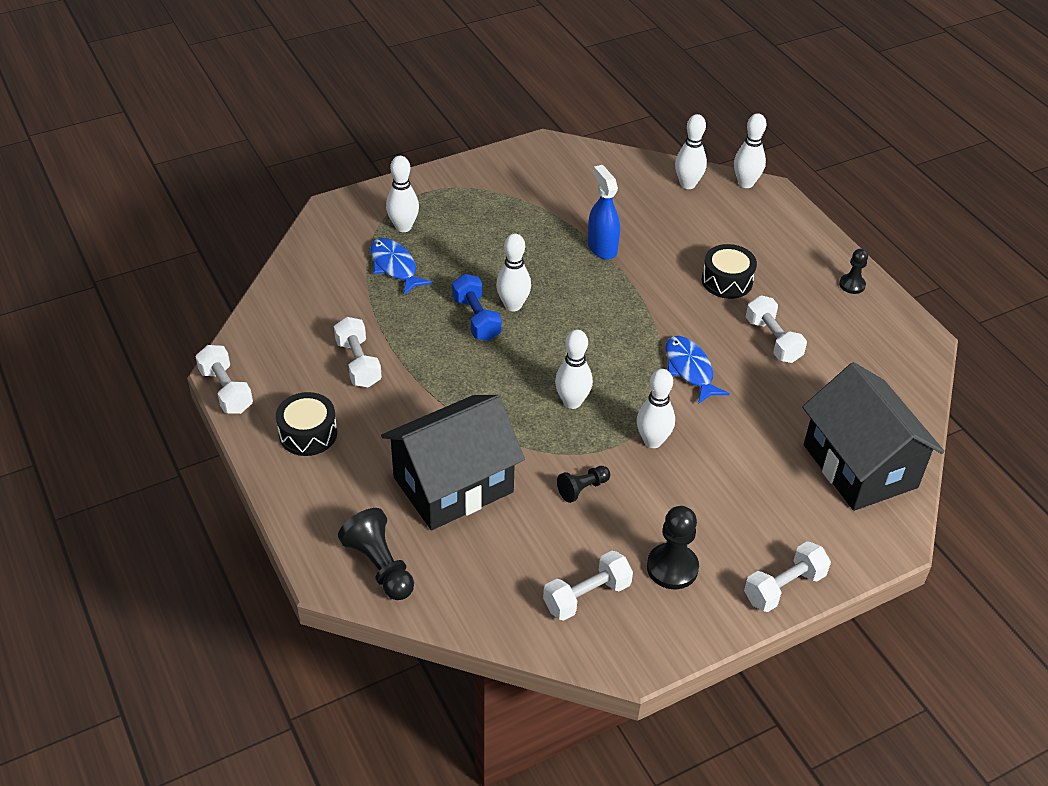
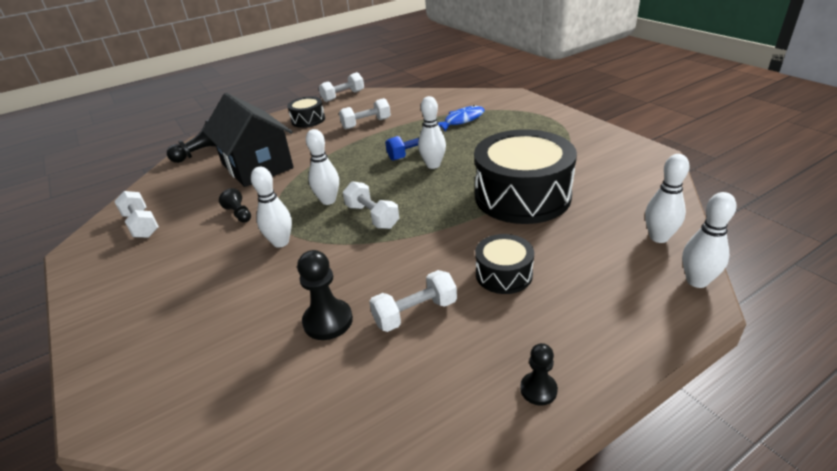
camera: 90 degrees right, 10 degrees down
(403, 227) = (505, 117): white bowling pin -> none
(602, 247) = (522, 196): blue spray bottle -> black drum
(672, 568) = (146, 262): black pawn -> black pawn (328, 321)
(690, 369) = (367, 257): blue fish -> none
(784, 587) = (92, 328): white dumbbell -> white dumbbell (372, 216)
(860, 466) = (217, 390): black house -> none

